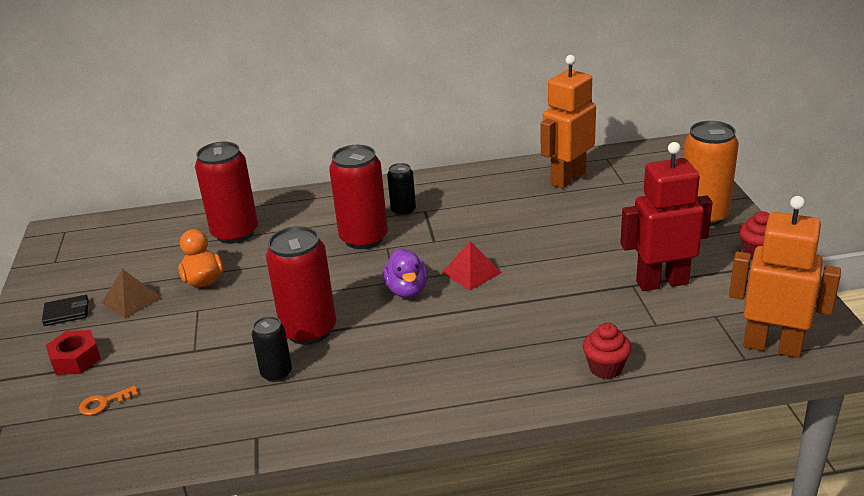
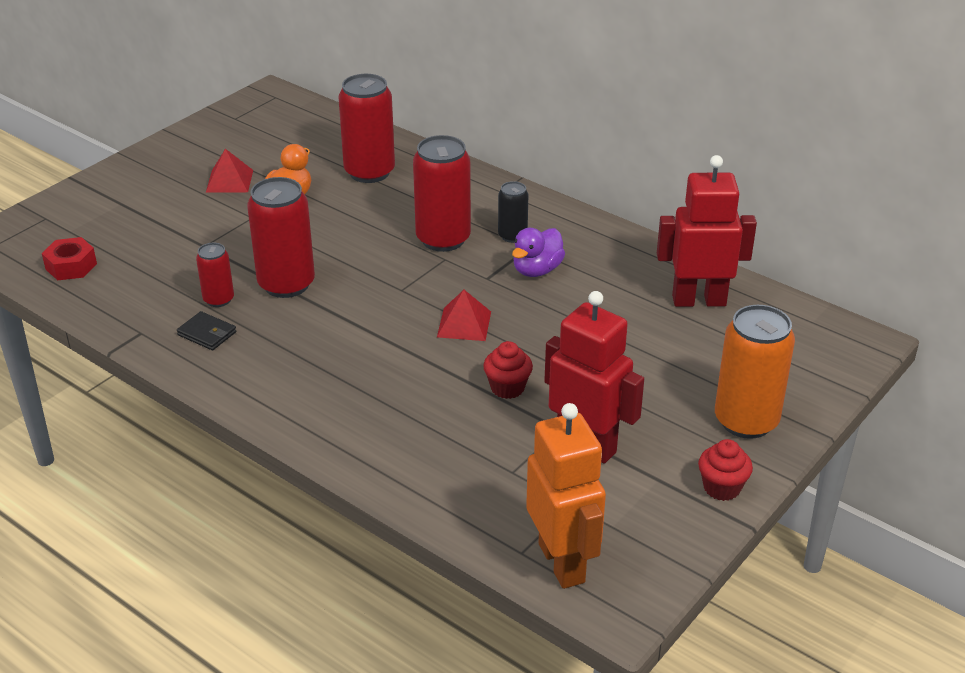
camera: 45 degrees right, 5 degrees up
(66, 313) = (183, 163): black wallet -> black wallet (207, 333)
(76, 359) = (139, 202): red nut -> red nut (71, 266)
(104, 403) = (108, 244): orange key -> none
(131, 300) = (229, 181): brown pyramid -> red pyramid
(276, 373) = (218, 299): black can -> red can
(407, 290) = (396, 303): purple duck -> purple duck (537, 270)
(567, 178) = (698, 300): orange robot -> red robot
(605, 368) = (411, 470): red cupcake -> red cupcake (507, 388)

